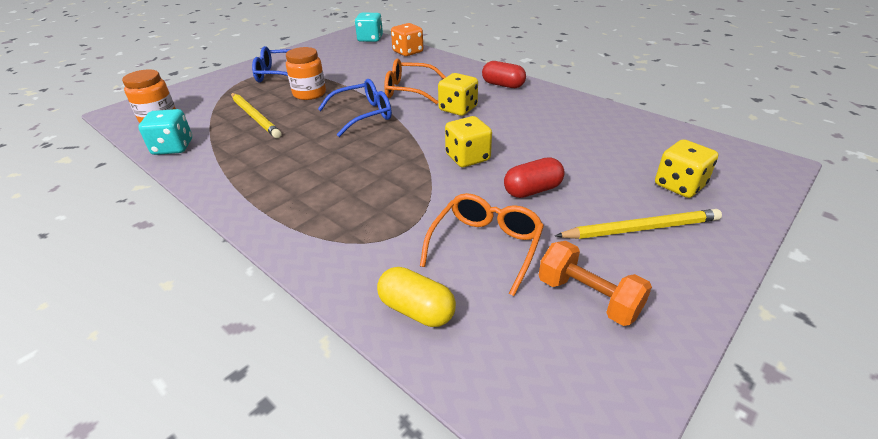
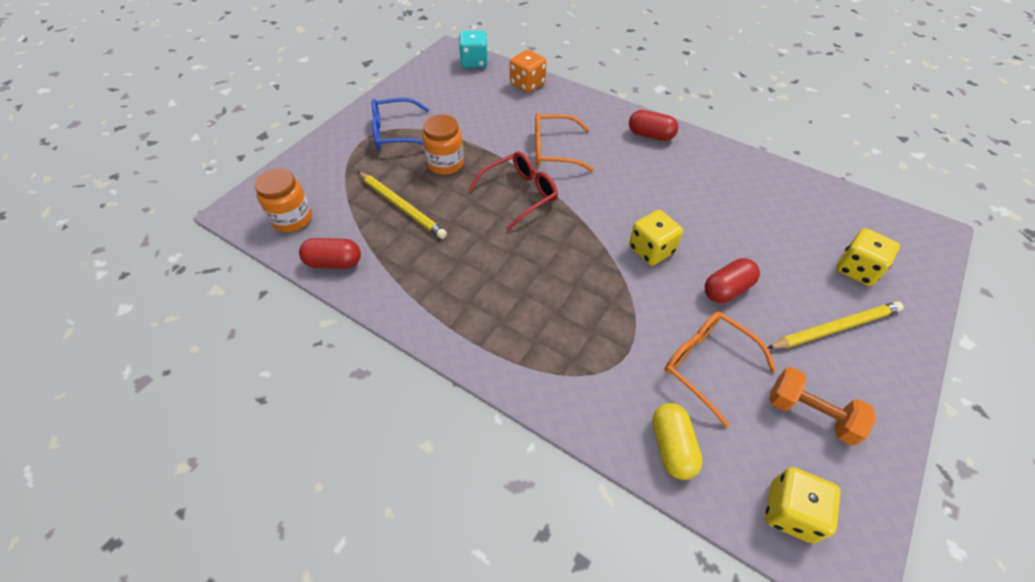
camera: 10 degrees left, 15 degrees up
(173, 147) = (334, 262): turquoise dice -> red capsule
(363, 115) = (520, 194): blue glasses -> red glasses
(416, 310) = (672, 446): yellow capsule -> yellow capsule turned 60 degrees clockwise
(458, 109) = (616, 177): yellow dice -> yellow dice (790, 512)
(486, 246) = (706, 364): orange glasses -> orange glasses turned 60 degrees counterclockwise

